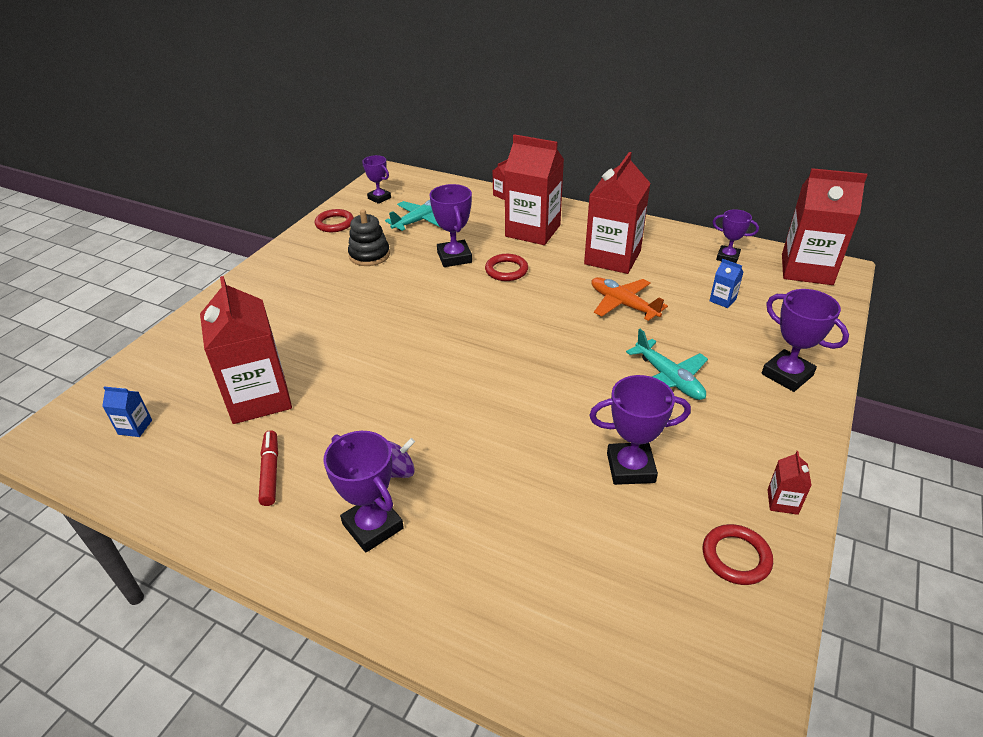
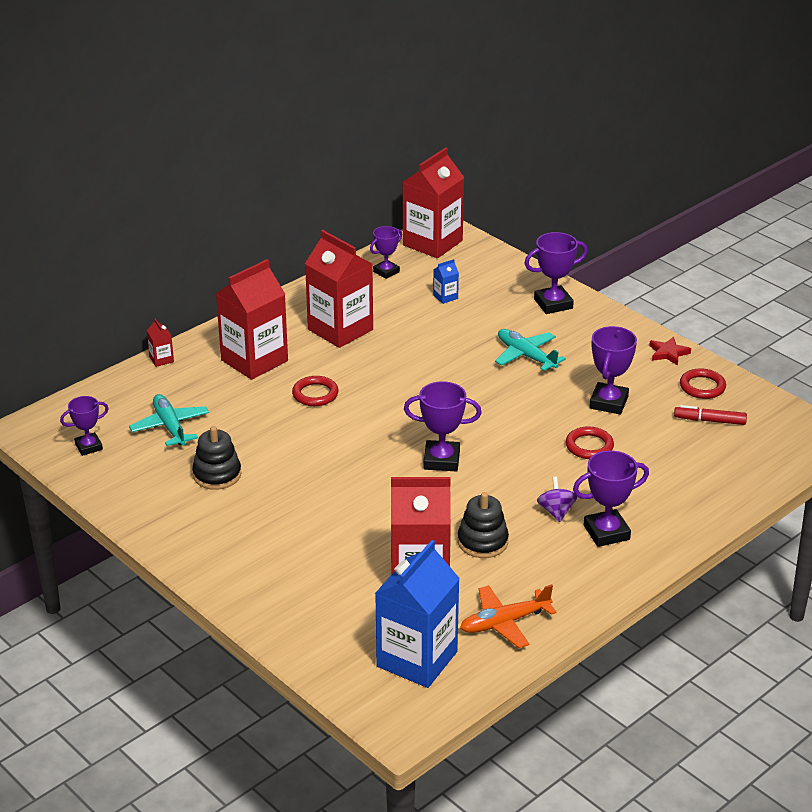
camera: 70 degrees left, 5 degrees down
(135, 427) = (417, 659): blue carton -> blue carton, size x2.48
(270, 472) = (522, 578): red marker -> red marker (709, 420)
(325, 427) = (482, 542): none -> black stacking toy
(334, 223) = (123, 489): red ring -> red ring (589, 446)
(454, 257) = (266, 420): purple trophy -> purple trophy (441, 460)
(623, 304) = (417, 346): orange plane -> orange plane (504, 623)
(668, 378) = (526, 356): turquoise plane -> turquoise plane turned 120 degrees counterclockwise
(782, 502) = (668, 353): red carton -> red star

